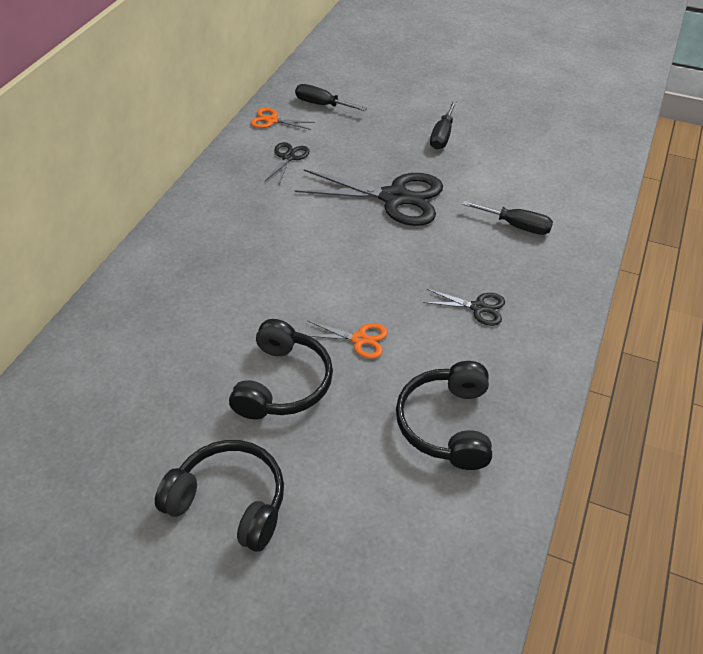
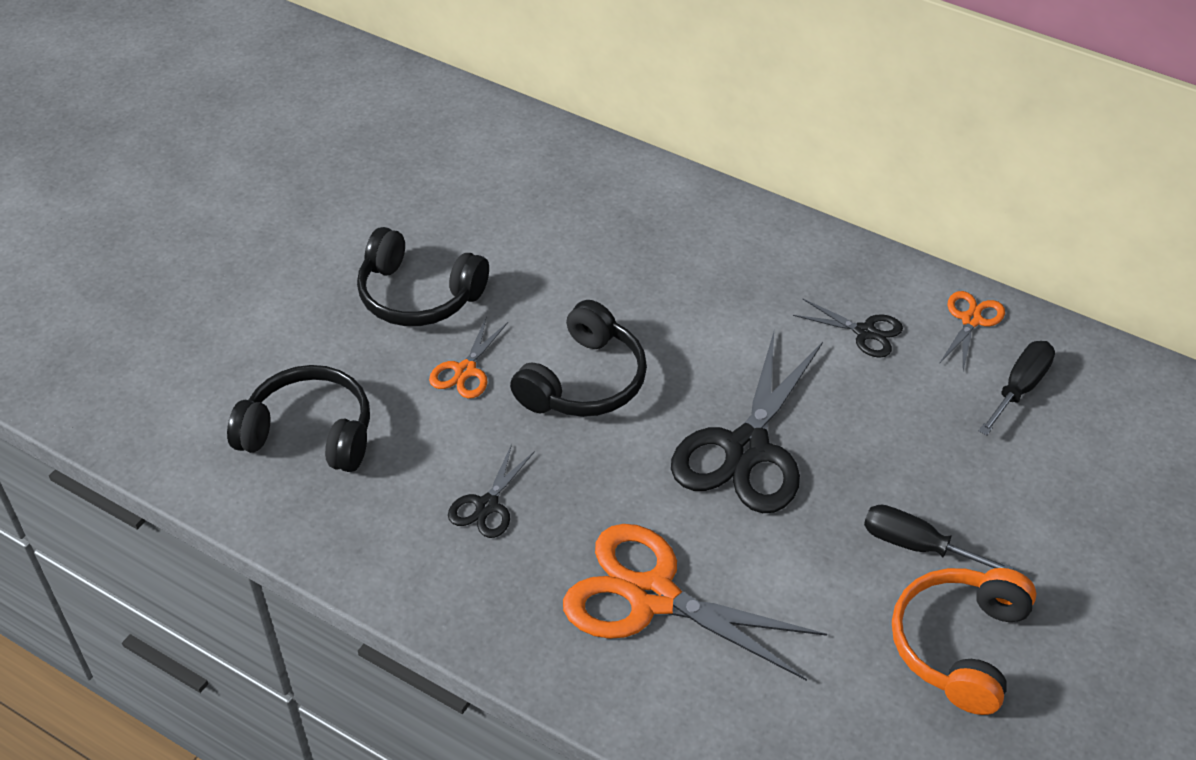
camera: 100 degrees right, 0 degrees up
(230, 501) = (282, 246): black headphones -> black headphones (584, 381)
(498, 122) = (959, 645): none -> orange headphones
(516, 226) = (652, 597): black screwdriver -> orange scissors

